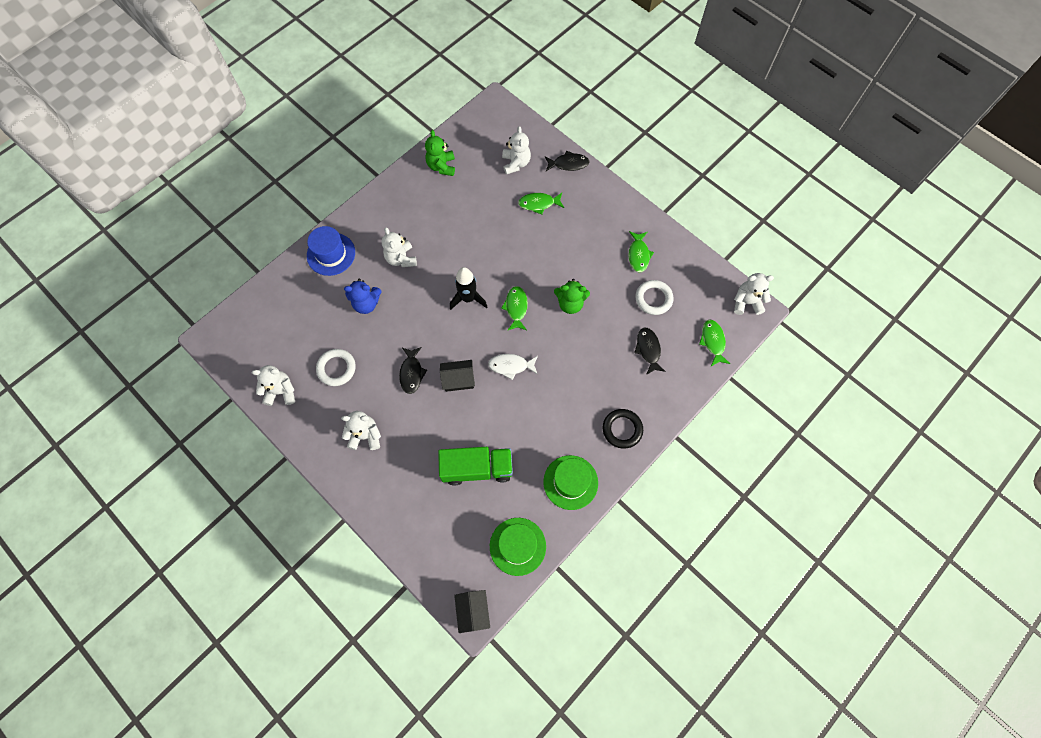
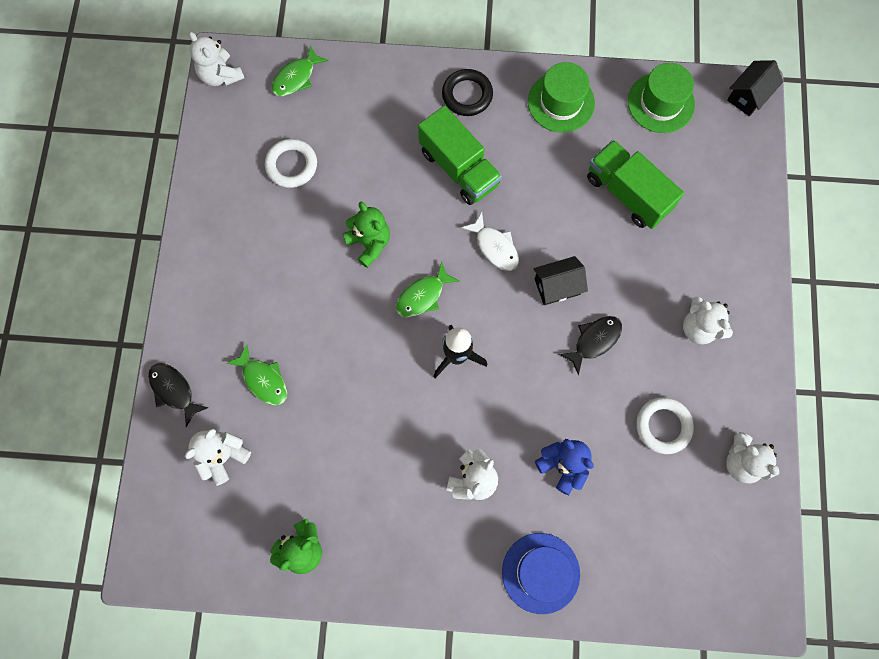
camera: 130 degrees left, 5 degrees up
(458, 380) = (557, 286): black house -> black house turned 60 degrees counterclockwise
(576, 385) = (459, 168): none -> green truck
(638, 255) = (246, 218): green fish -> none
(648, 349) = (358, 130): black fish -> none

